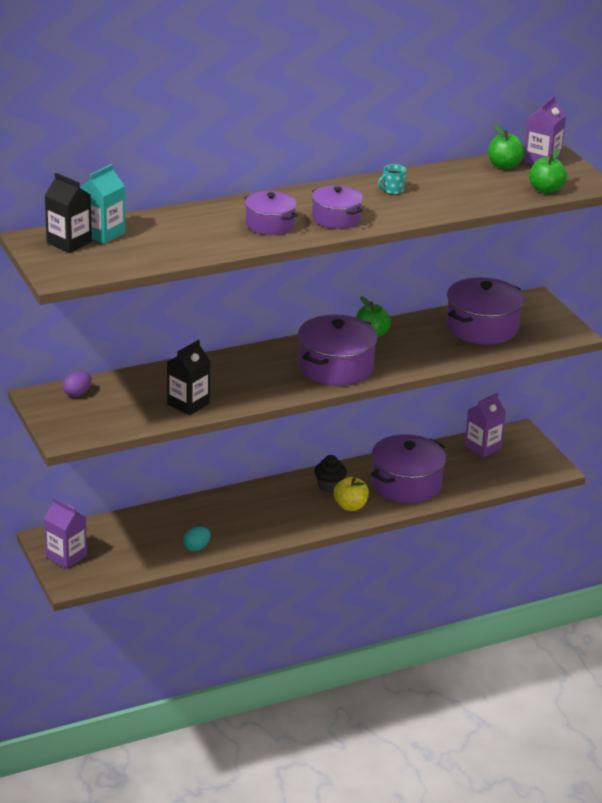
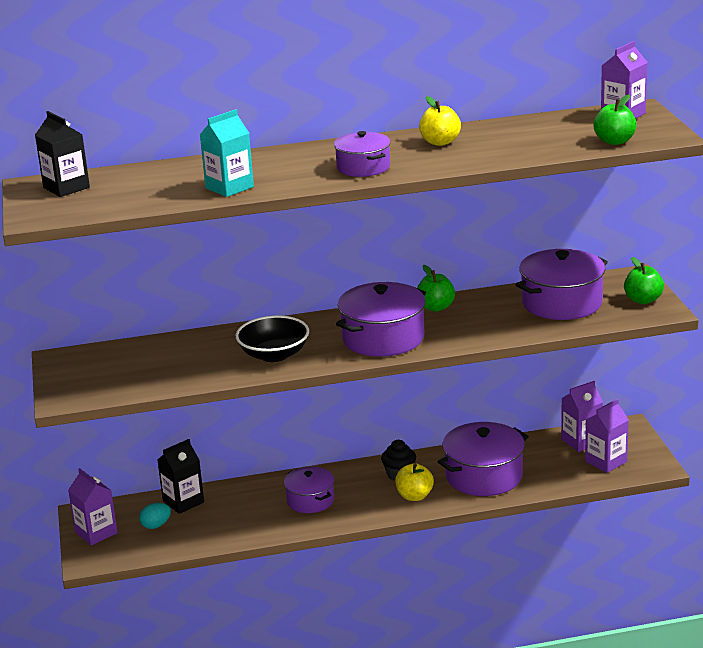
camera: 15 degrees right, 5 degrees down
(77, 393) = (99, 356): purple egg -> none
(103, 234) = (106, 180): turquoise carton -> turquoise carton (229, 187)
(188, 404) = (208, 370): black carton -> black carton (183, 502)
(196, 547) = (234, 531): turquoise egg -> turquoise egg (156, 525)
(243, 386) = (274, 355): none -> black bowl
(270, 224) = (288, 172): purple pot -> purple pot (310, 500)
(392, 190) = (440, 142): turquoise mug -> yellow apple
(504, 166) = (577, 120): green apple -> green apple (643, 300)
(510, 465) = (606, 461): none -> purple carton

